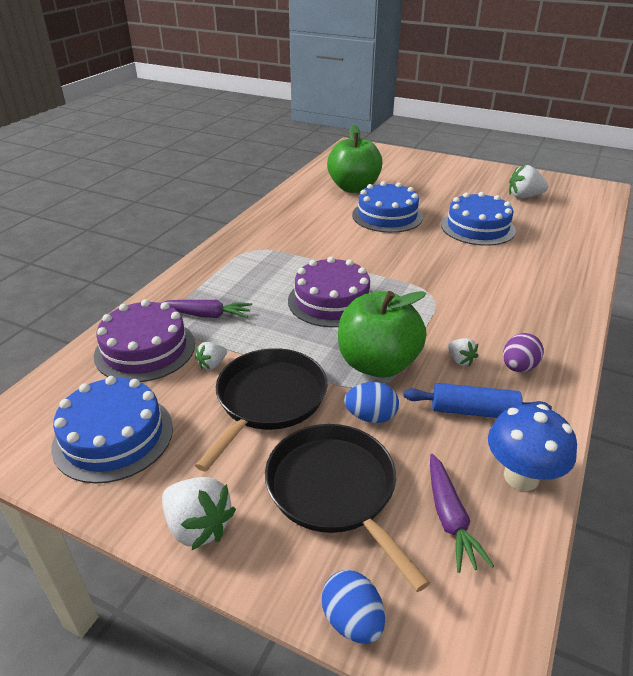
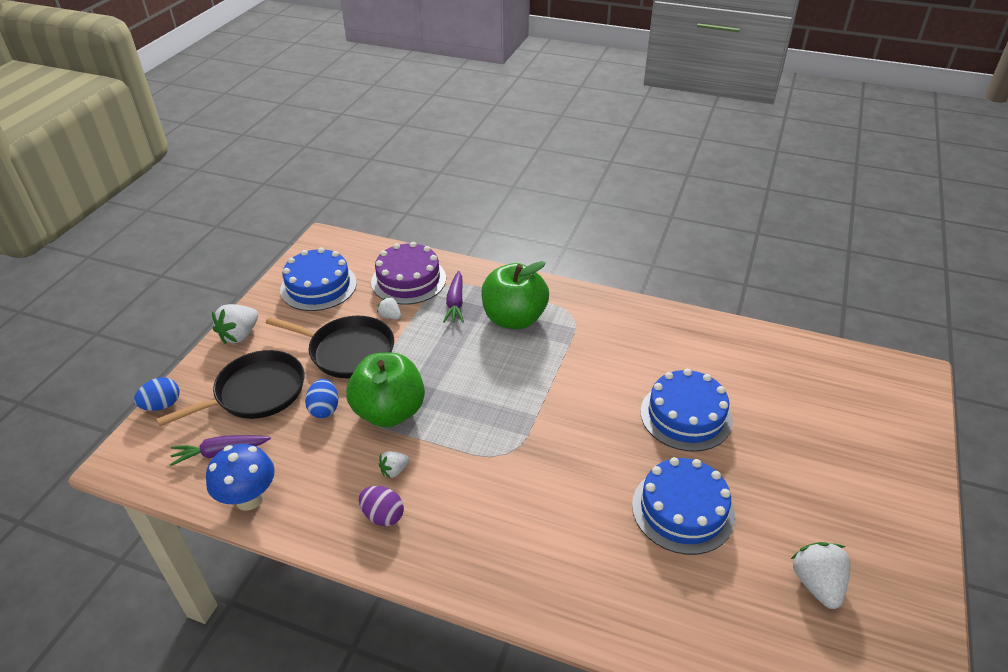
camera: 85 degrees right, 5 degrees up
(332, 301) = (485, 377): purple cake -> none
(354, 188) = (758, 381): green apple -> green apple (514, 319)
(473, 411) = (325, 475): blue rolling pin -> none

